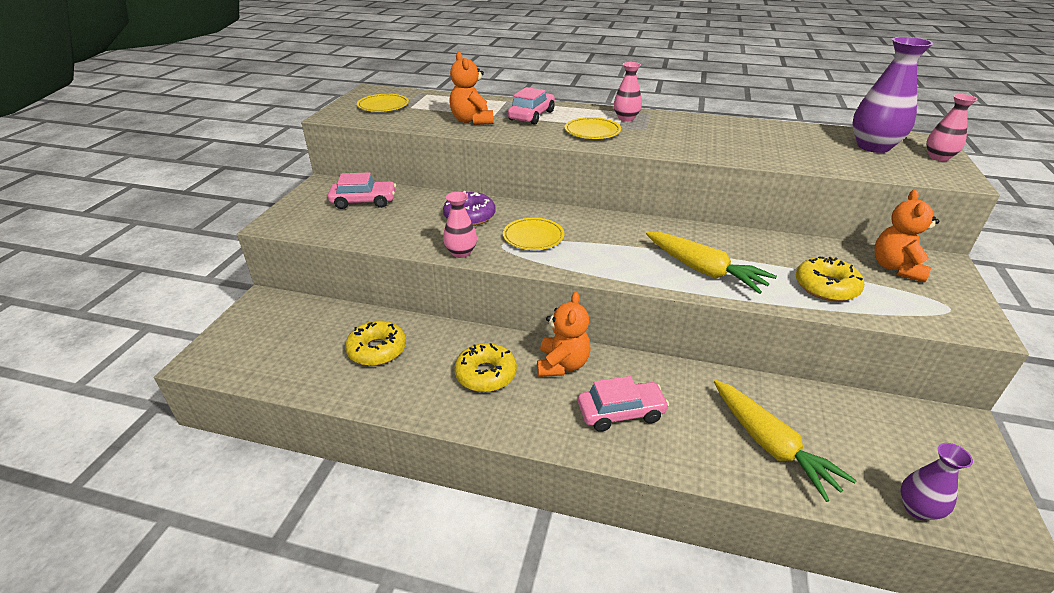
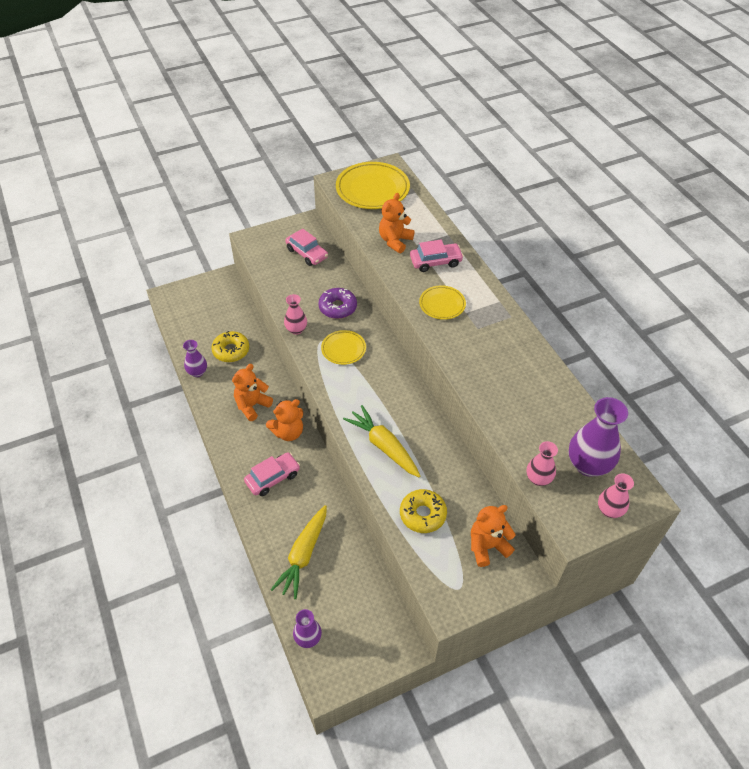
camera: 50 degrees right, 15 degrees up
(367, 397) = (197, 372): none -> purple vase
(383, 106) = (372, 189): yellow plate -> yellow plate, size x1.82
(486, 374) = (252, 405): yellow donut -> orange teddy bear
(621, 412) = (273, 478): pink car -> pink car turned 75 degrees counterclockwise
(626, 118) = (486, 308): pink vase -> pink vase (538, 479)
(704, 270) = (383, 446): yellow carrot -> yellow carrot turned 135 degrees clockwise

